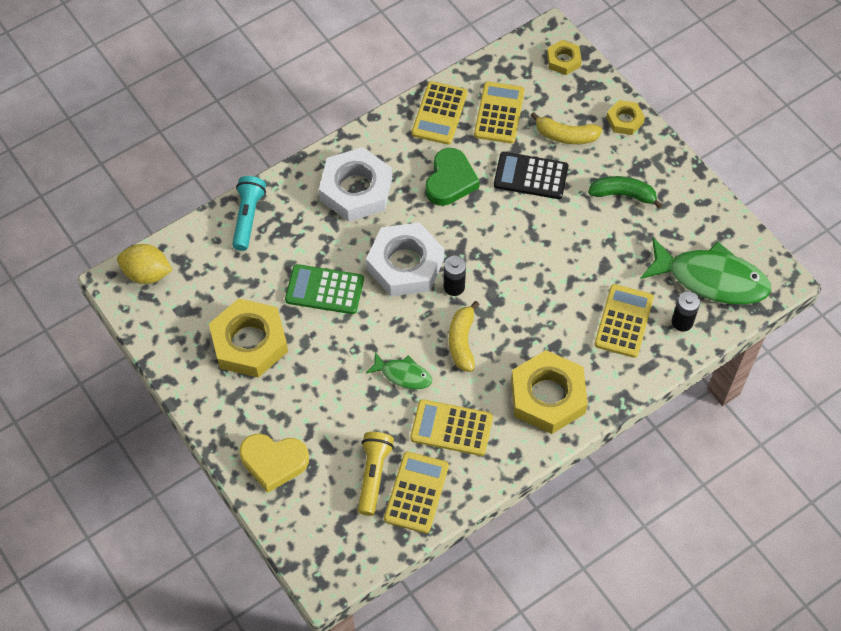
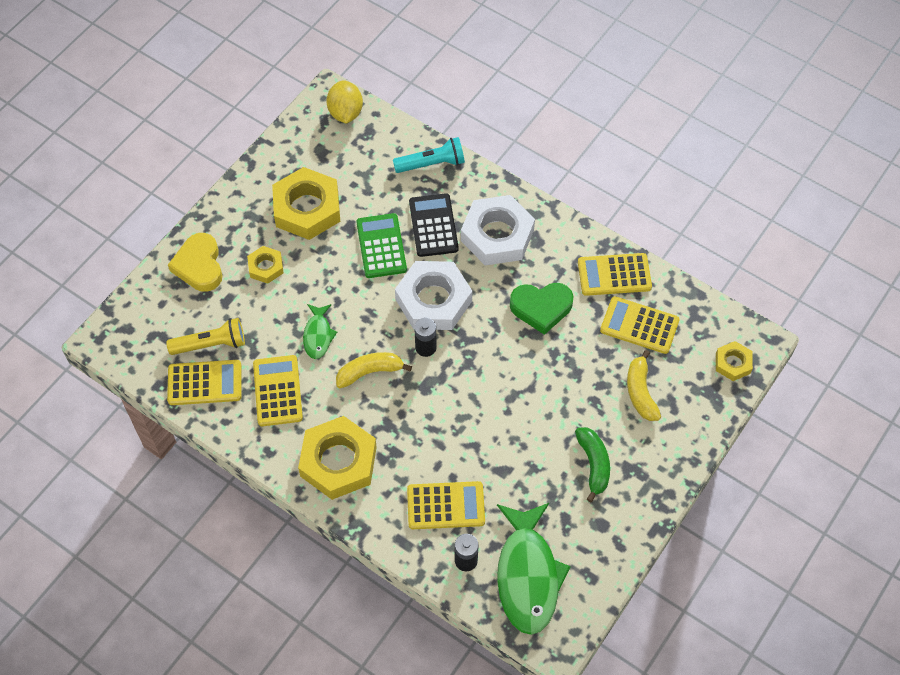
camera: 70 degrees right, 0 degrees up
(499, 113) = (639, 325): yellow calculator -> yellow calculator turned 150 degrees counterclockwise
(530, 176) = (578, 375): black calculator -> black calculator (433, 225)
(624, 120) = (685, 441): yellow nut -> yellow nut (266, 267)

